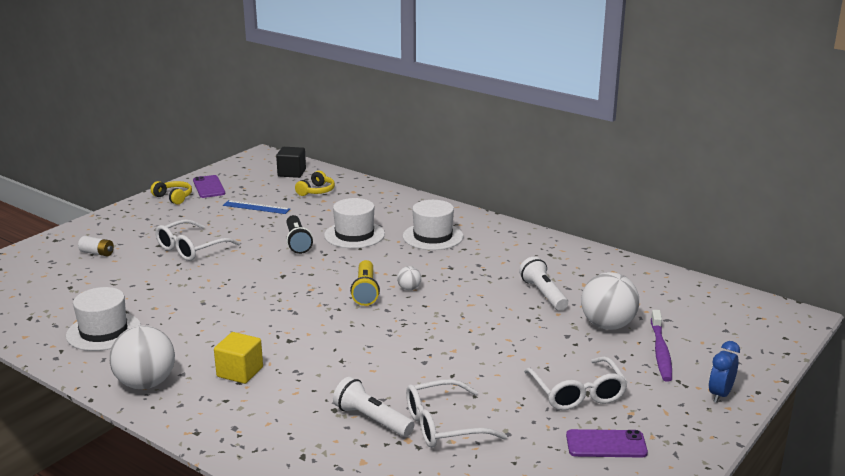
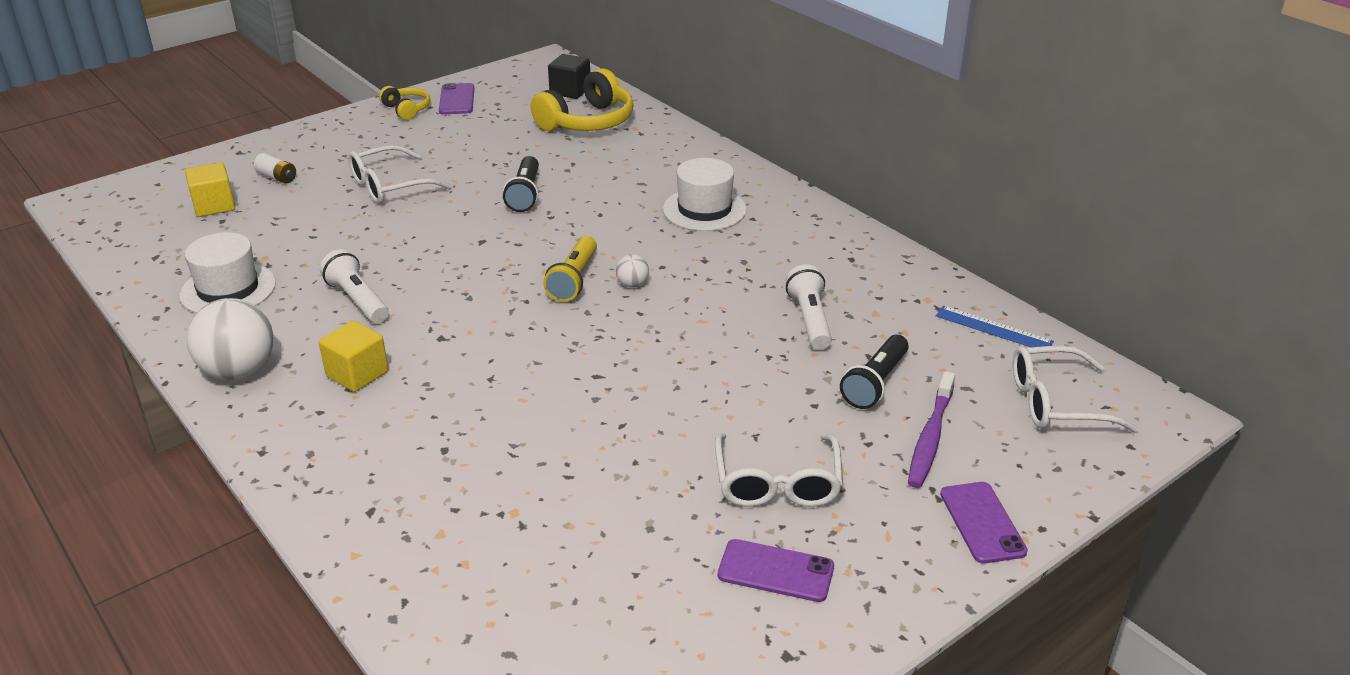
camera: 15 degrees right, 10 degrees up
(57, 278) = (214, 206): none -> yellow cube
(256, 207) = (500, 136): blue ruler -> blue ruler (993, 329)
(316, 191) = (587, 122): yellow headphones -> yellow headphones, size x1.88
(354, 235) = (603, 193): white hat -> none
(372, 419) = (484, 473): white flashlight -> white flashlight (357, 300)
(443, 425) = (570, 499): white glasses -> white glasses (1056, 402)
(607, 325) = (875, 383): white ball -> black flashlight
(720, 394) = (982, 522): blue clock -> purple phone

